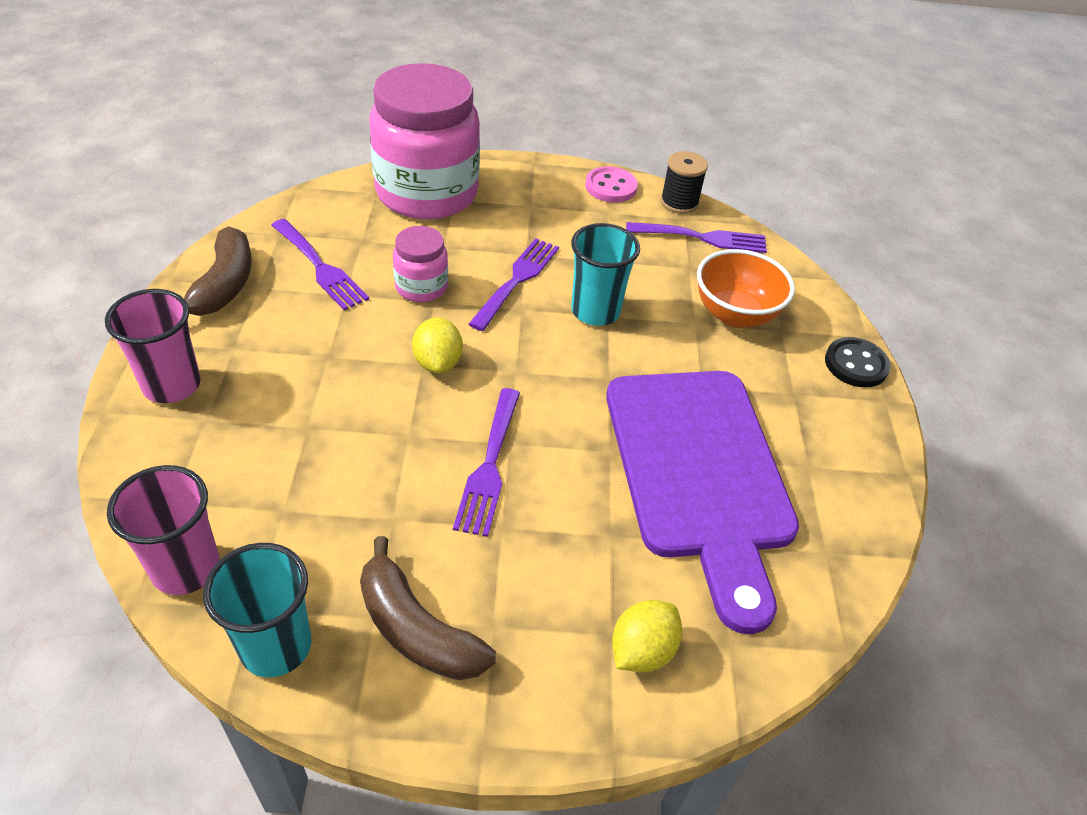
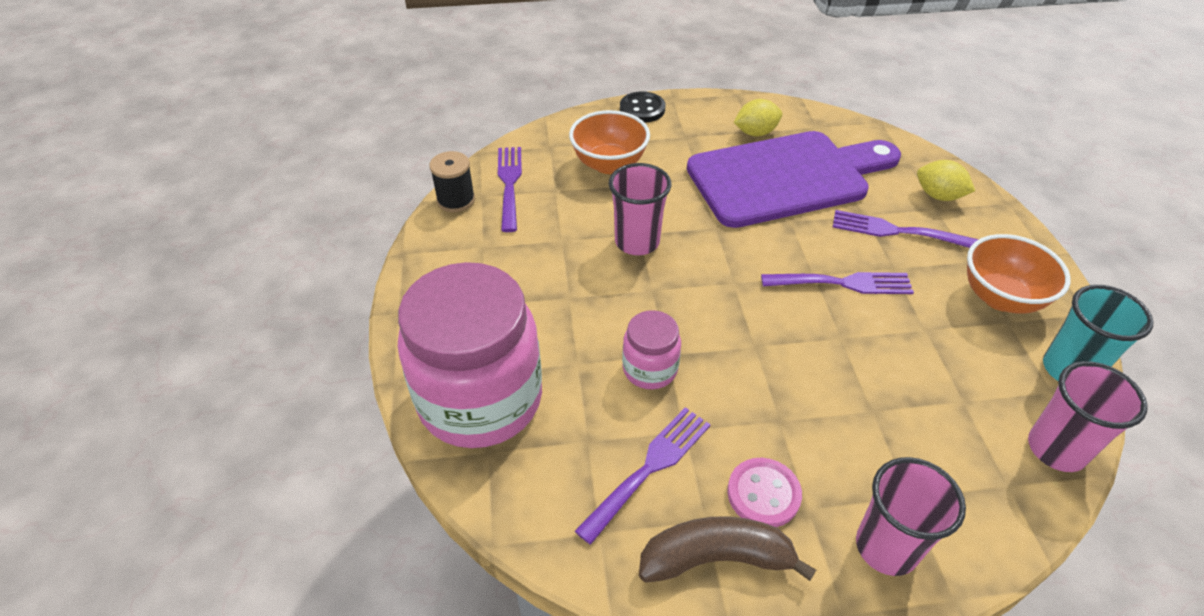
camera: 95 degrees left, 0 degrees up
(416, 629) = (1000, 298): brown banana -> orange bowl
(438, 362) = (749, 335): yellow lemon -> yellow lemon (755, 133)
(516, 280) = (613, 298): purple fork -> purple fork (897, 231)
(595, 311) = (637, 242): turquoise cup -> pink cup
(611, 187) = (437, 248): pink button -> pink button (763, 494)

